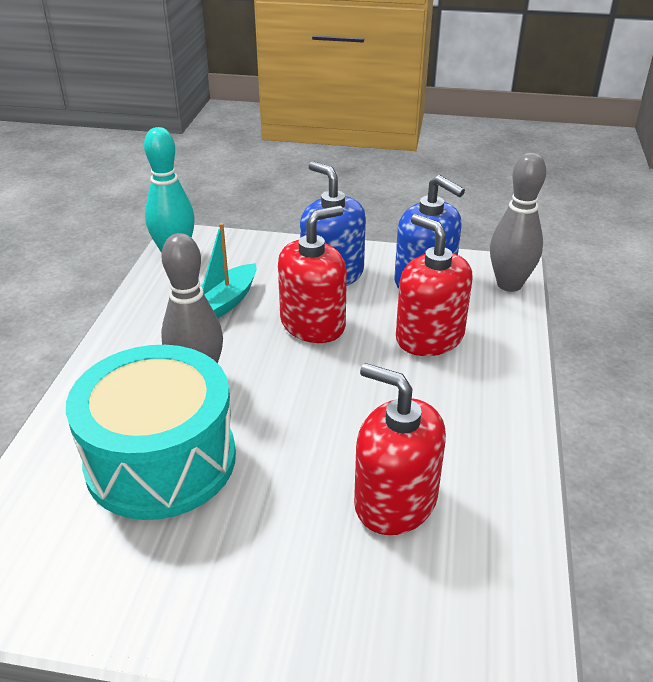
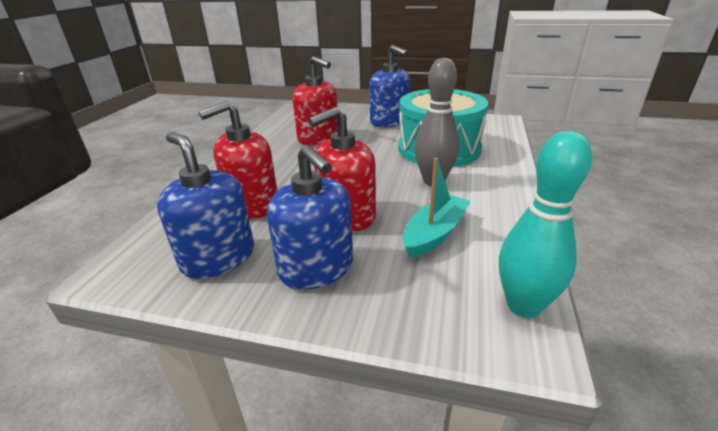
camera: 175 degrees left, 5 degrees down
(239, 584) = (389, 121): none -> blue soap dispenser
(429, 337) = (252, 204): red soap dispenser -> red soap dispenser turned 90 degrees clockwise
(509, 284) = (135, 251): grey bowling pin -> none

